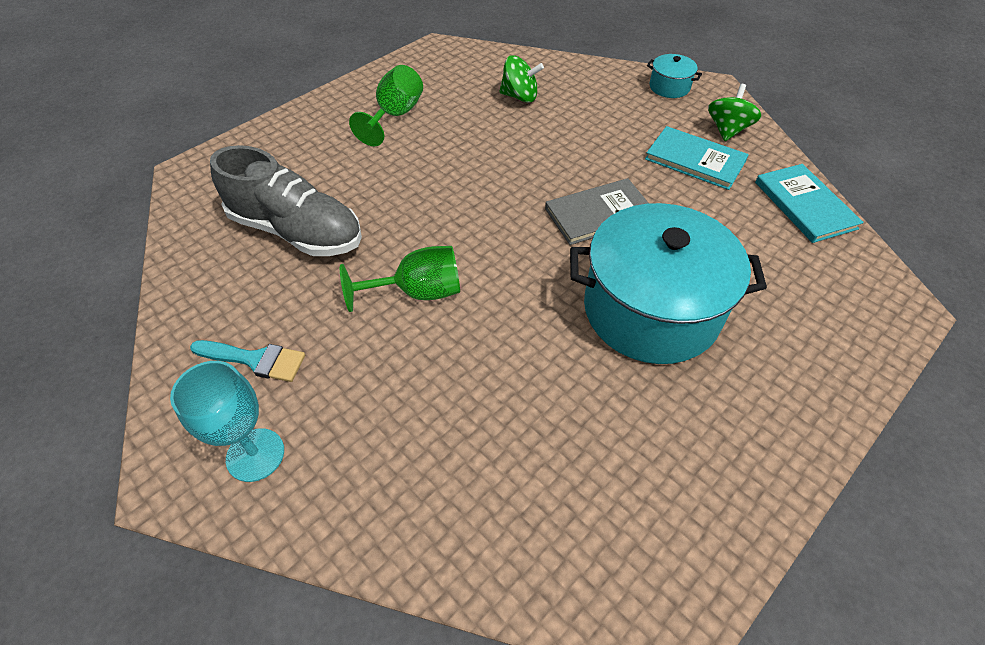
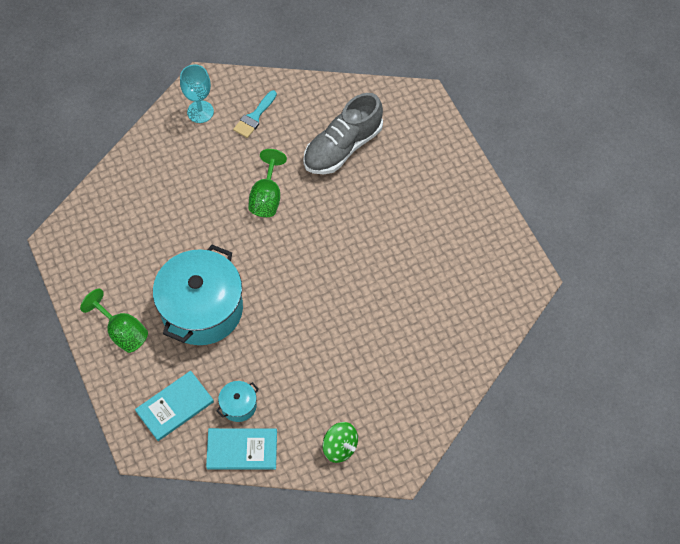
camera: 110 degrees right, 10 degrees up
(395, 116) = (444, 225): green goblet -> green goblet (122, 332)
(520, 96) = (438, 316): green spinning top -> none
(599, 213) = (288, 316): grey book -> none
(669, 87) = (411, 435): turquoise pot -> turquoise pot (238, 405)
(695, 160) = (315, 404): turquoise book -> turquoise book (175, 407)

